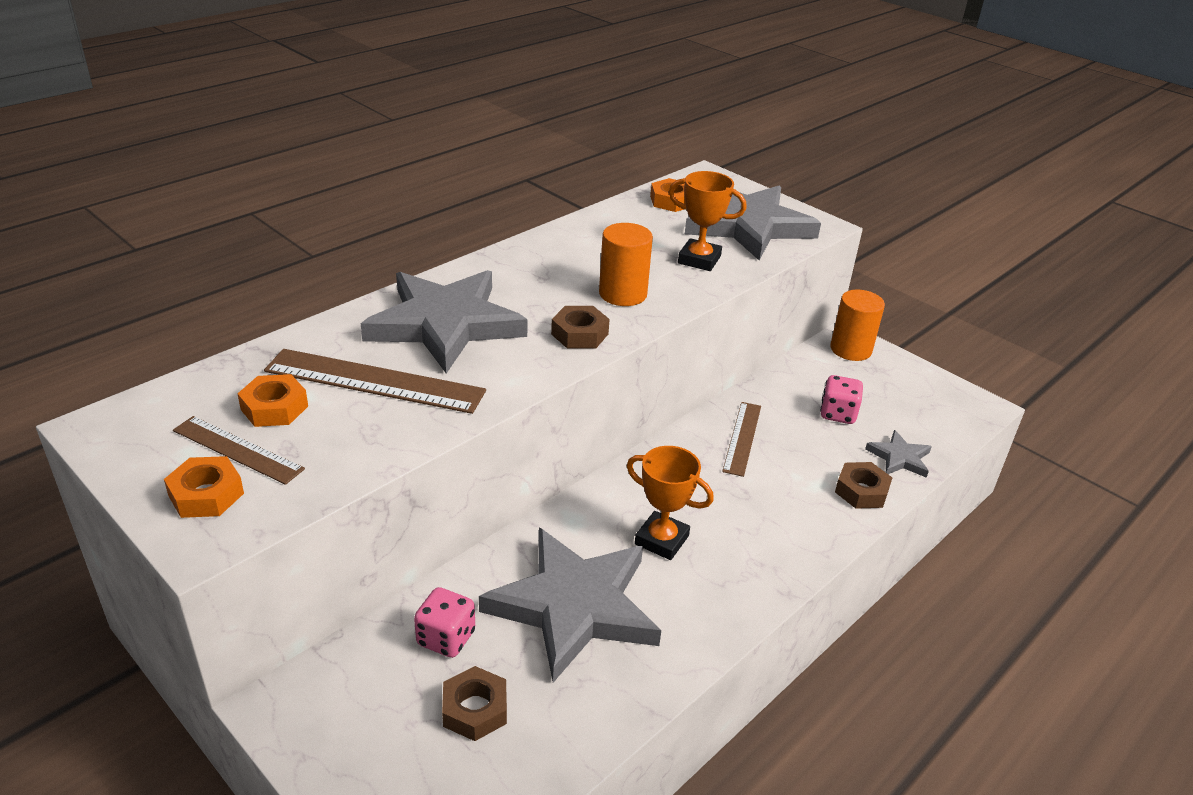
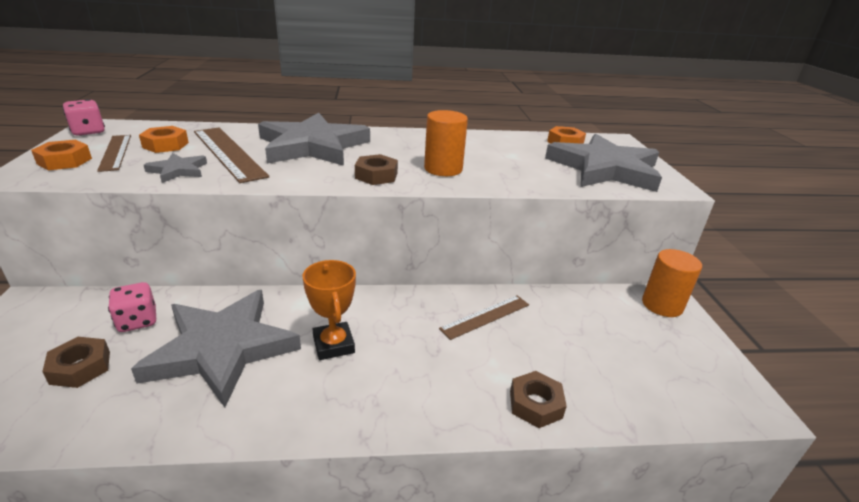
camera: 40 degrees right, 5 degrees down
(699, 260) = (531, 172): orange trophy -> none
(838, 414) = (590, 340): pink dice -> pink dice (88, 132)
(899, 458) = (608, 400): grey star -> grey star (178, 170)

